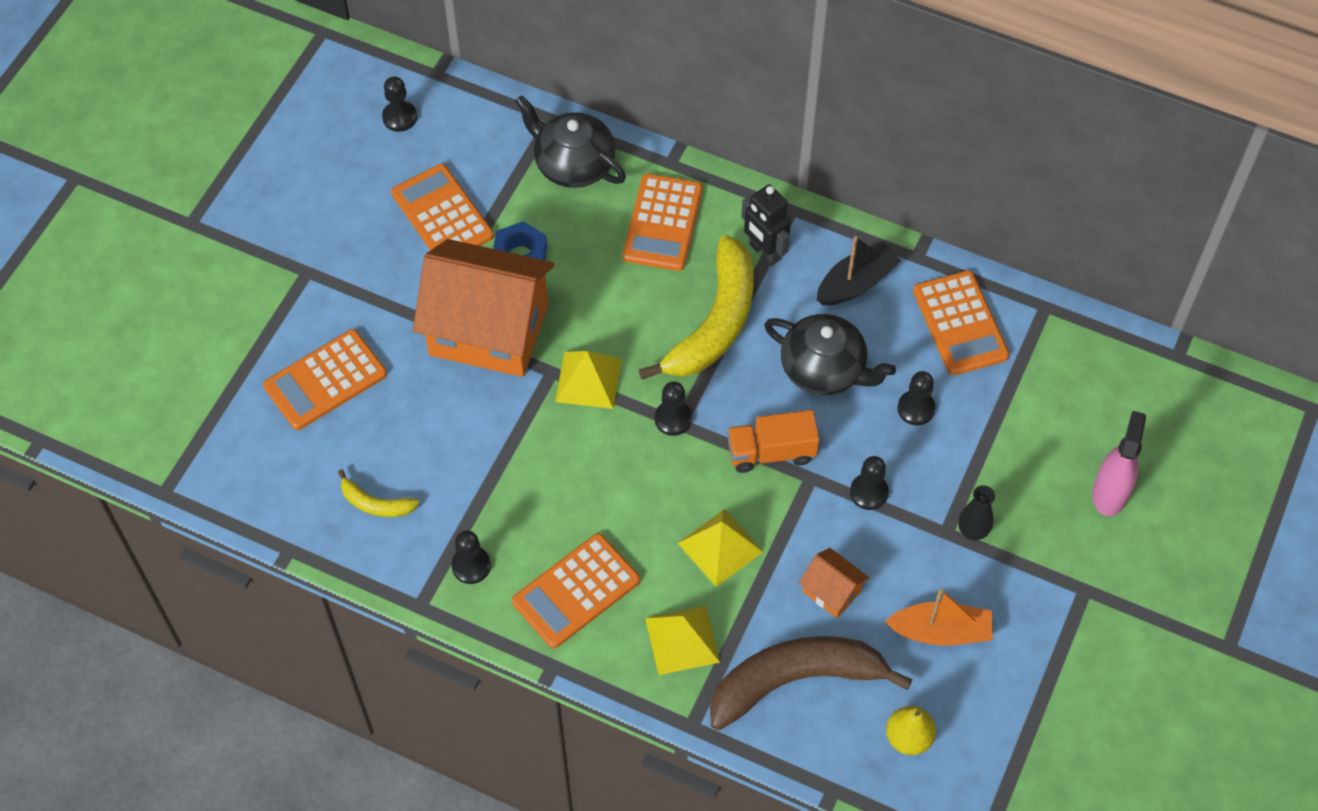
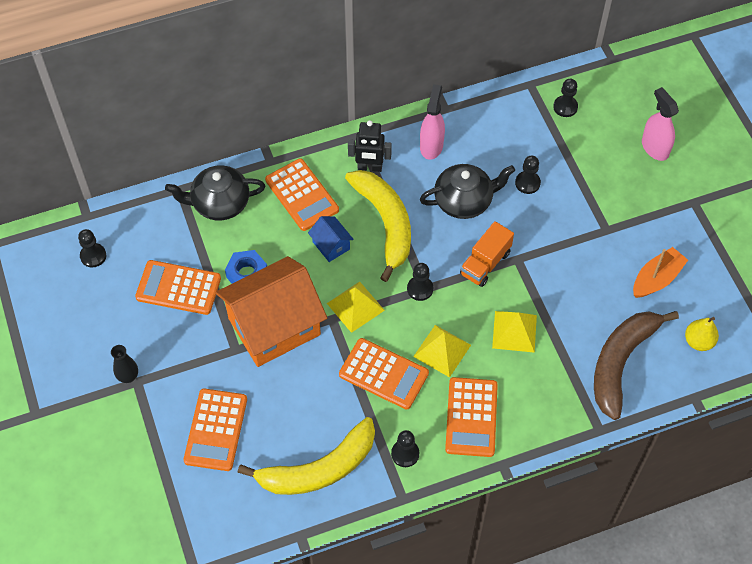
camera: 45 degrees left, 0 degrees up
(375, 503) = (318, 469): yellow banana -> yellow banana, size x2.17
(634, 298) = (331, 245): none -> blue house
(682, 640) = (548, 393): yellow pyramid -> yellow pyramid (442, 350)
(831, 591) = (588, 305): orange house -> none
(856, 283) = (431, 146): black boat -> pink spray bottle
(869, 492) = (551, 242): black pawn -> black pawn (565, 107)
(960, 324) = (501, 125): orange calculator -> orange calculator (383, 374)
(972, 531) = (617, 219): black vase -> black vase (128, 376)

